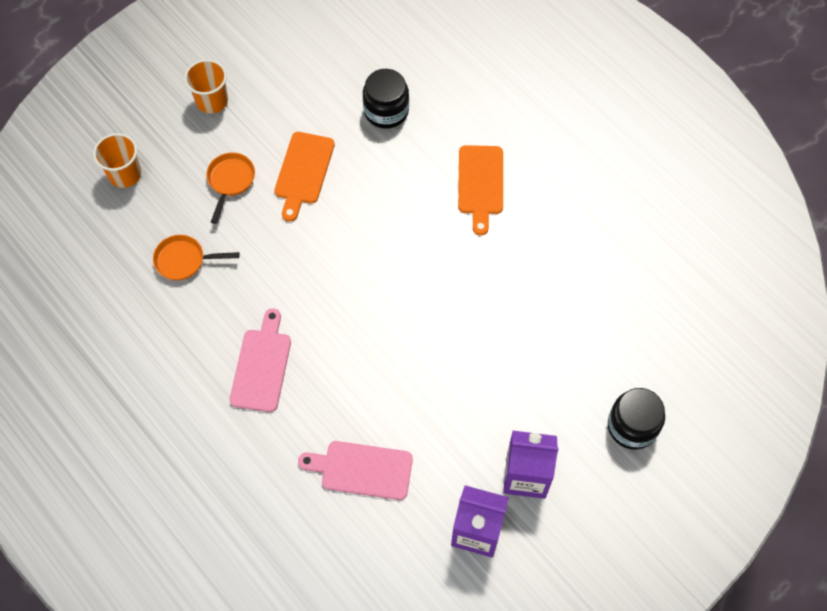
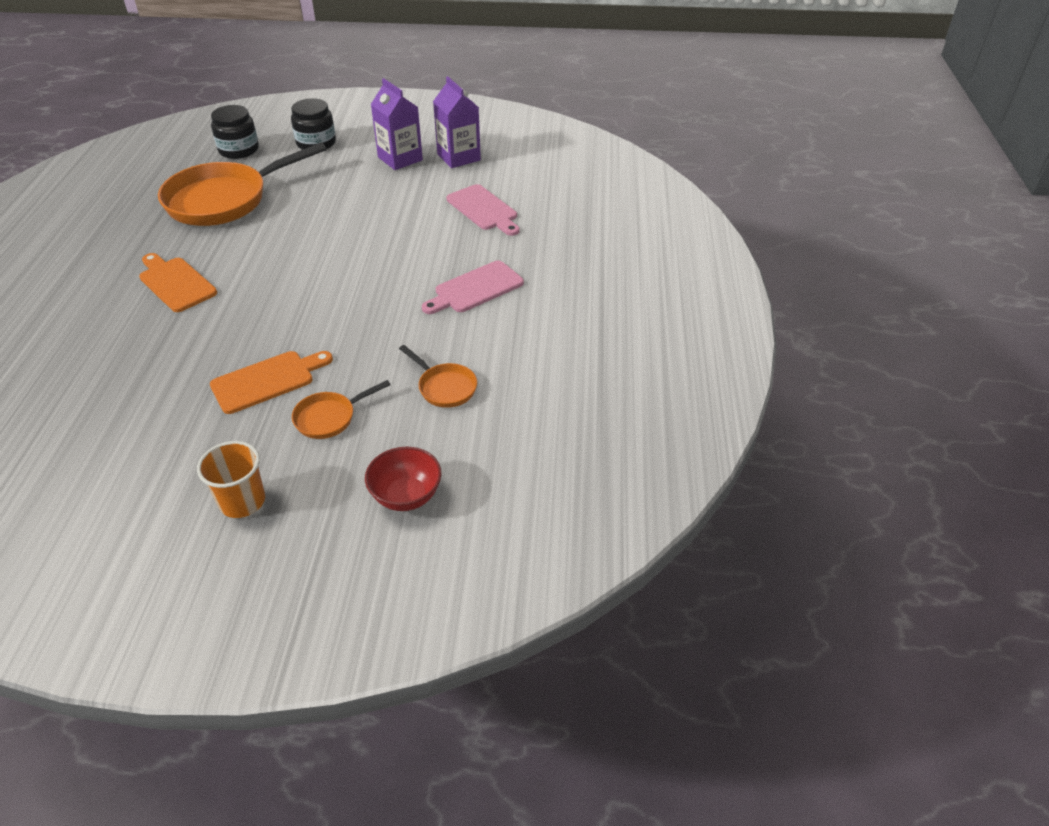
camera: 135 degrees left, 20 degrees down
(125, 174) = (406, 496): orange cup -> red bowl
(386, 111) = (139, 375): black jar -> black jar (239, 150)
(480, 184) = (175, 283): orange cutting board -> orange cutting board turned 90 degrees counterclockwise
(584, 284) = (225, 200): none -> orange pan

